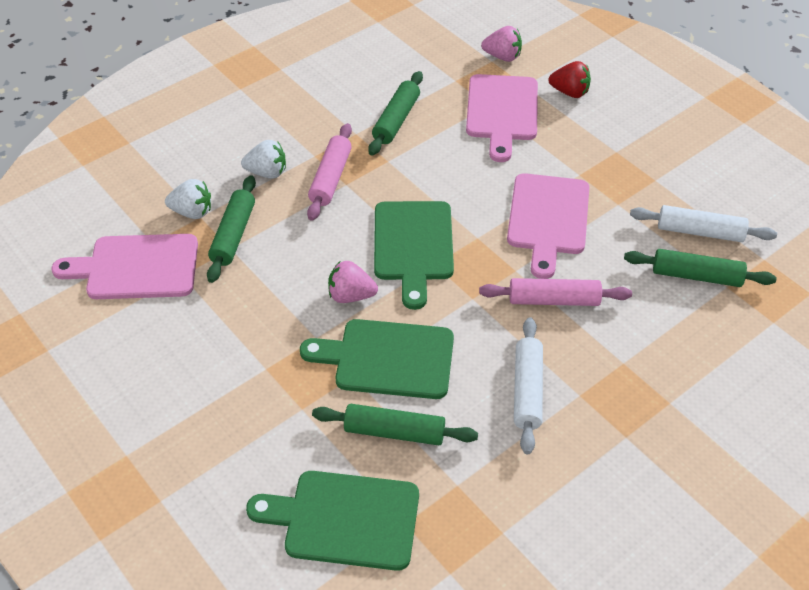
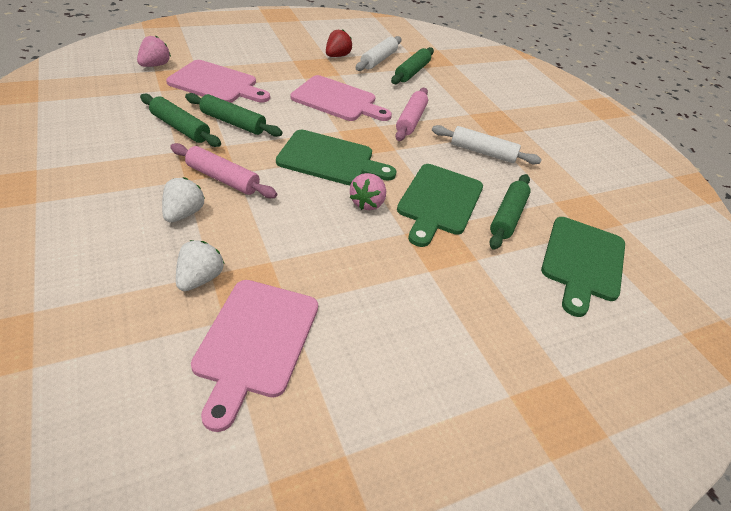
camera: 80 degrees left, 5 degrees down
(233, 235) = (254, 255): green rolling pin -> green rolling pin (233, 123)
(569, 92) = (221, 56): red strawberry -> red strawberry (337, 56)

